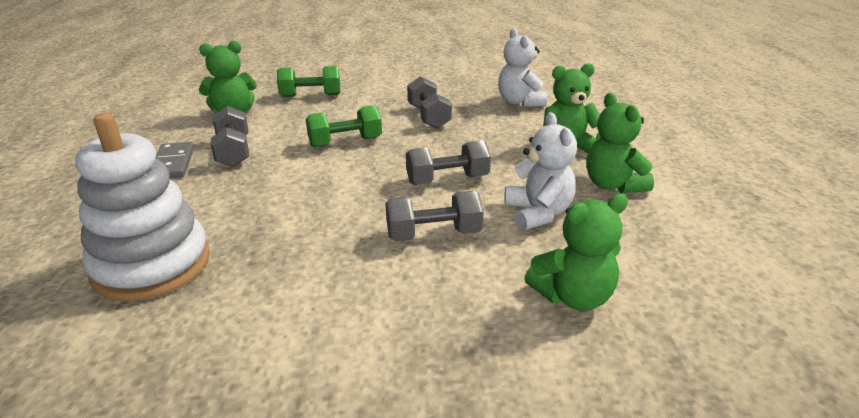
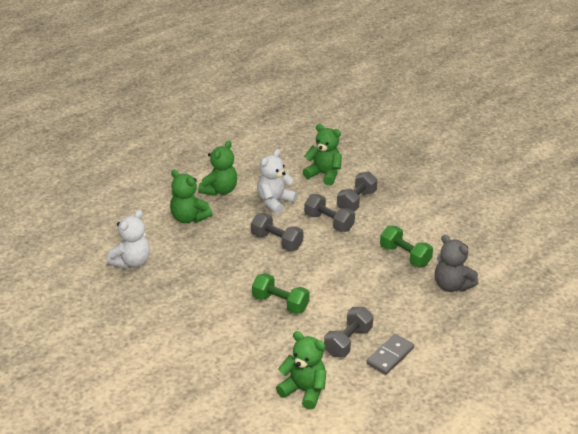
camera: 130 degrees left, 5 degrees up
(152, 265) = (451, 285): white stacking toy -> grey teddy bear
(310, 96) = (229, 372): green dumbbell -> green dumbbell (405, 256)
(428, 117) = (202, 290): grey dumbbell -> grey dumbbell (356, 201)

